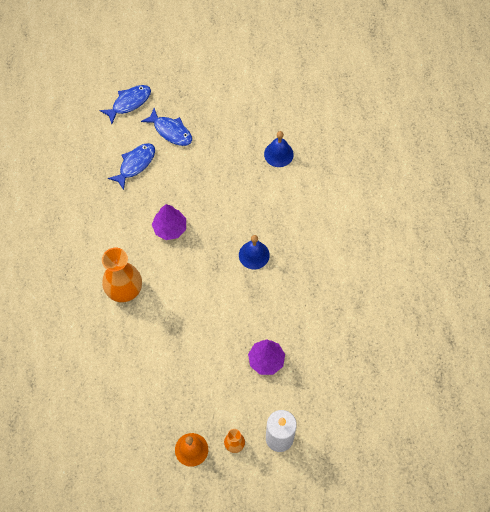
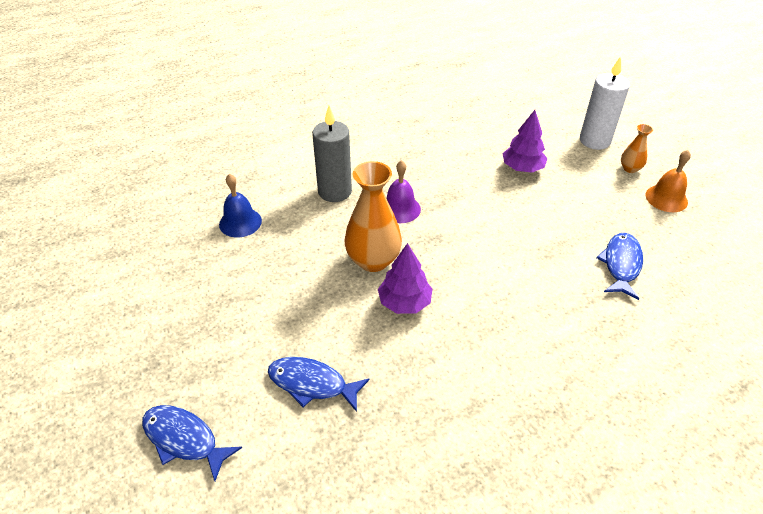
camera: 110 degrees left, 20 degrees down
(124, 289) = (528, 324): orange vase -> orange vase (373, 260)
(171, 131) = (232, 355): blue fish -> blue fish (621, 264)
(254, 255) = (400, 209): blue bell -> purple bell
(288, 219) = (335, 191): none -> grey candle

